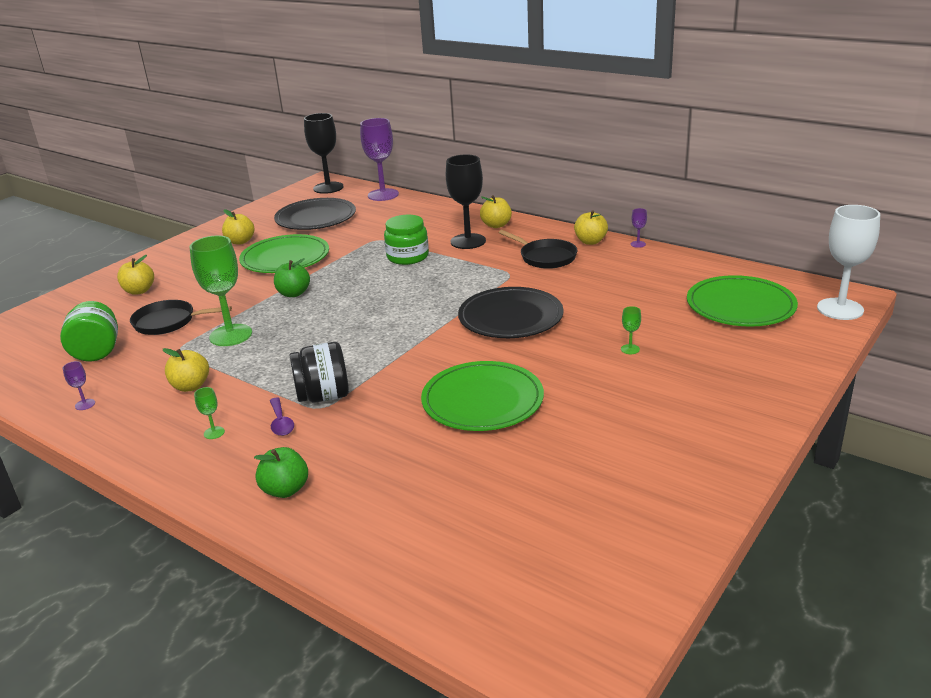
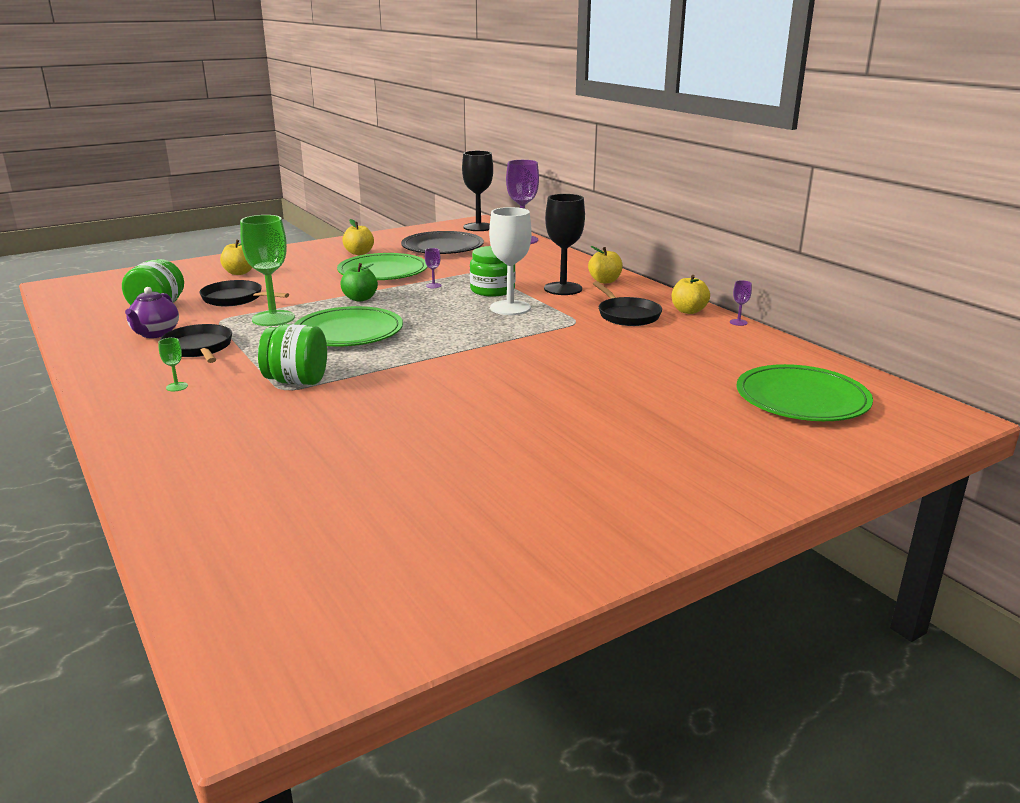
camera: 20 degrees right, 5 degrees down
(85, 404) = (106, 342): purple goblet -> purple goblet (433, 285)
(127, 381) = (155, 334): none -> purple teapot
(191, 386) = (199, 348): yellow apple -> black pan
(281, 423) = (238, 392): purple spoon -> none
(285, 490) = (182, 445): green apple -> none
(323, 396) = (297, 381): black jar -> green jar
(482, 400) = (435, 419): green plate -> green plate (348, 332)
(510, 317) = (538, 357): black plate -> none
(630, 349) = (634, 410): green goblet -> none
(840, 309) = (925, 427): white goblet -> white goblet (510, 308)

